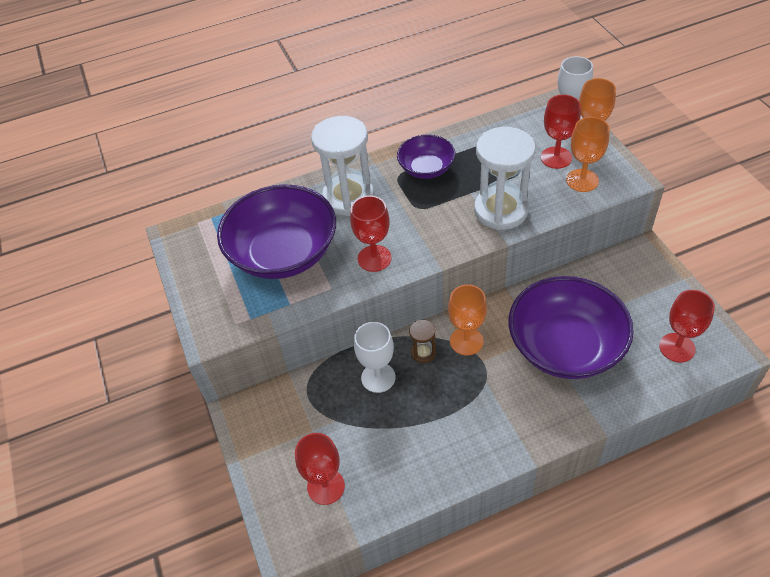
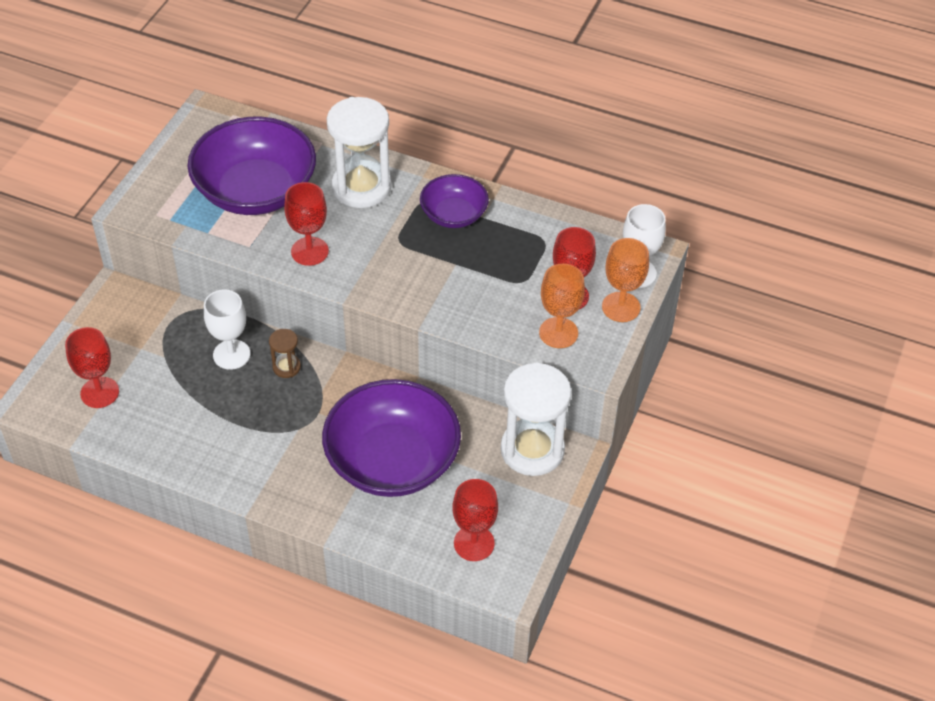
camera: 40 degrees right, 0 degrees up
(466, 341) = (328, 388): orange goblet -> none
(501, 210) = (455, 298): white hourglass -> white hourglass (532, 450)

